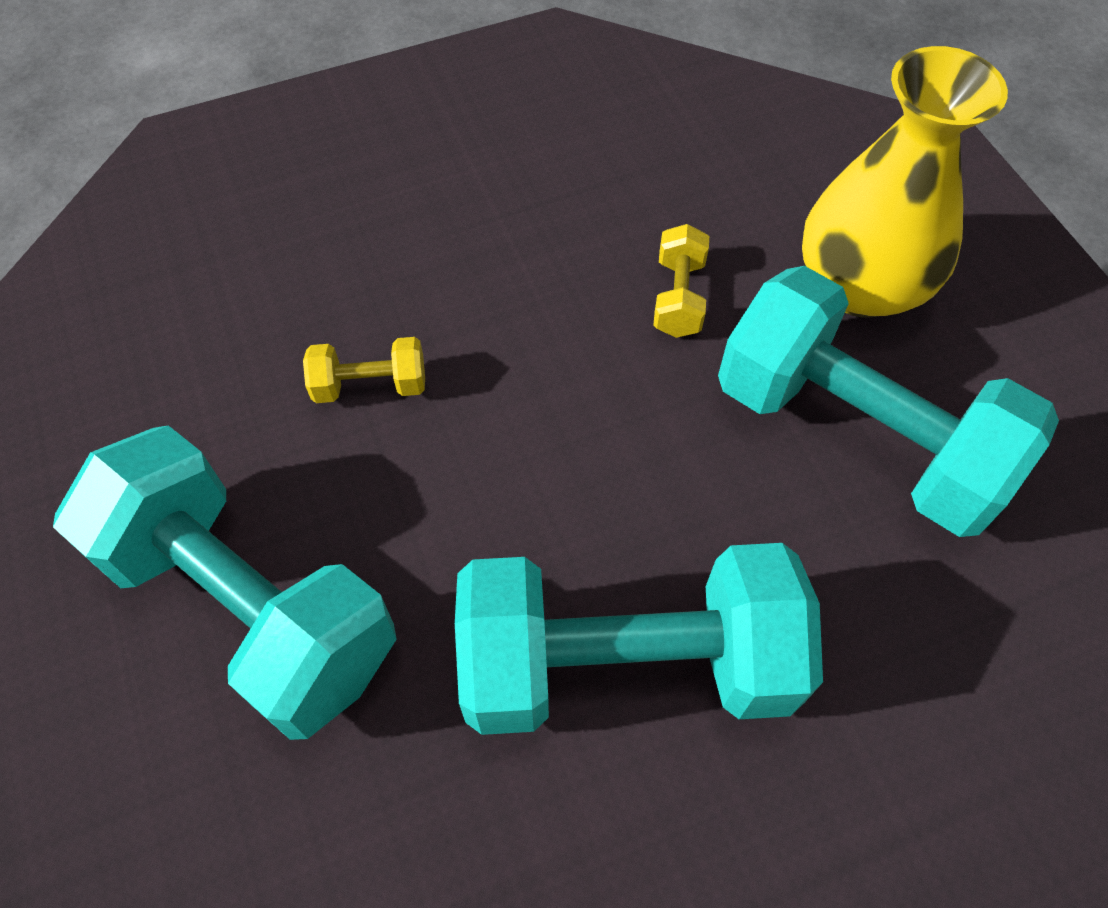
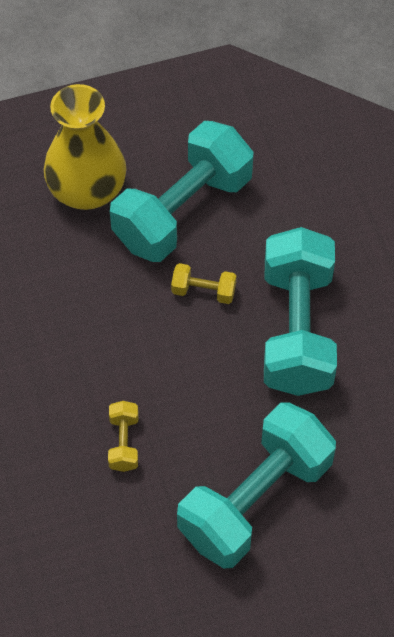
camera: 85 degrees left, 0 degrees up
(678, 297) = (82, 280): yellow dumbbell -> yellow dumbbell (203, 291)

